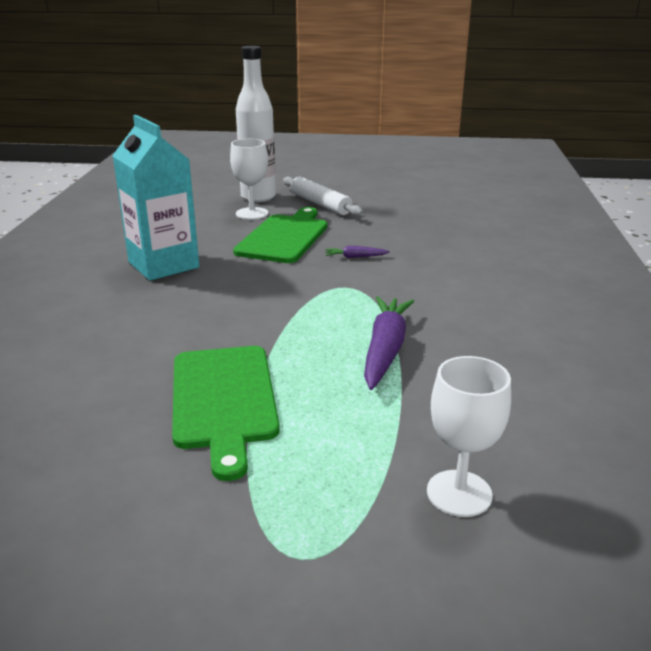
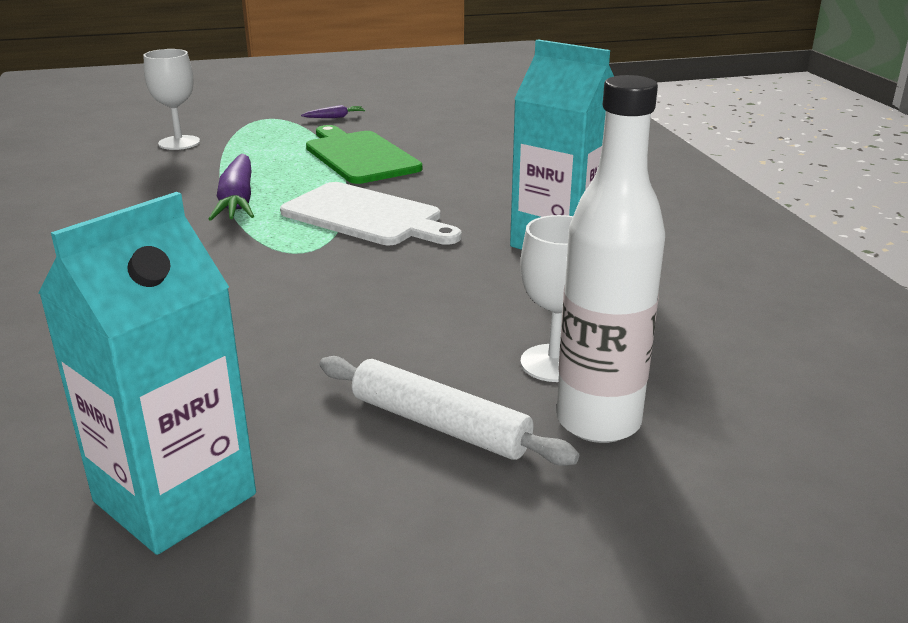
camera: 160 degrees right, 0 degrees up
(277, 310) = (367, 216): none -> white cutting board
(284, 237) = (442, 316): green cutting board -> none
(355, 257) = (305, 297): purple carrot -> purple carrot (334, 117)
(428, 201) = (175, 498): none -> turquoise carton

